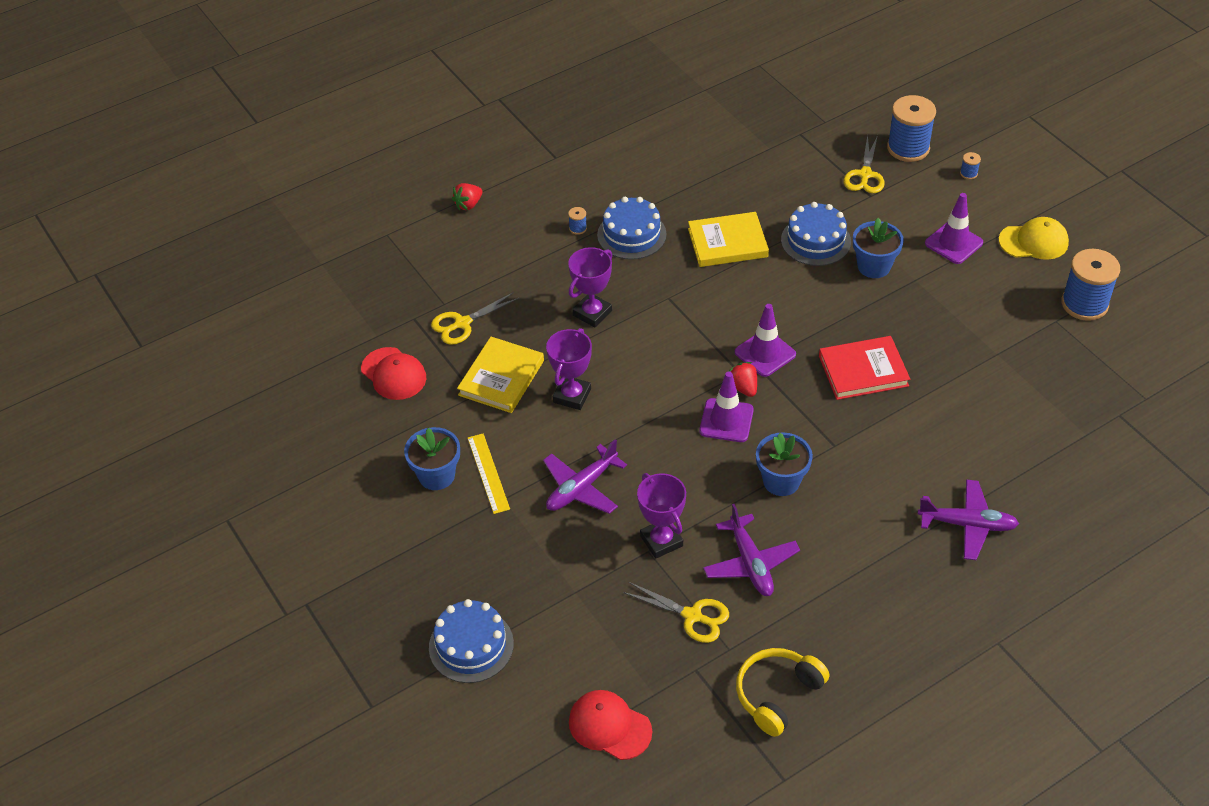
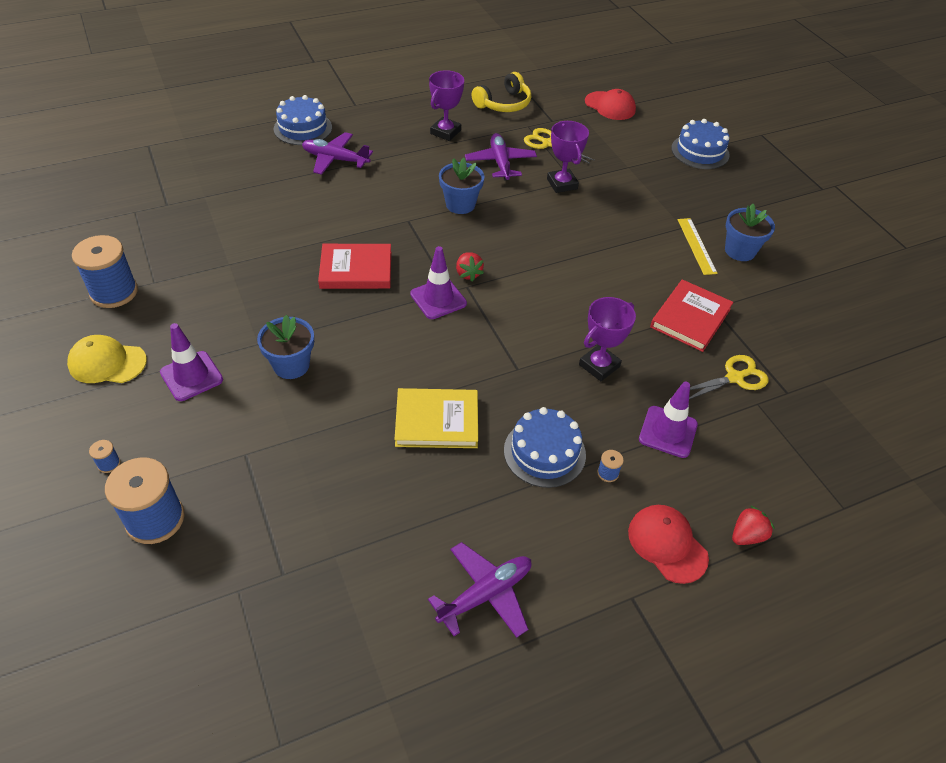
camera: 175 degrees left, 0 degrees up
(393, 374) = (796, 339): red cap -> red cap (667, 544)
(501, 378) = (690, 318): yellow book -> red book
(572, 396) = (624, 292): purple trophy -> purple trophy (445, 132)
(581, 488) = (619, 224): purple plane -> purple plane (485, 594)
(726, 420) = (491, 251): purple traffic cone -> purple traffic cone (668, 432)
(815, 241) = (338, 406): blue cake -> blue cake (303, 128)
(865, 175) = (234, 486): yellow scissors -> none

